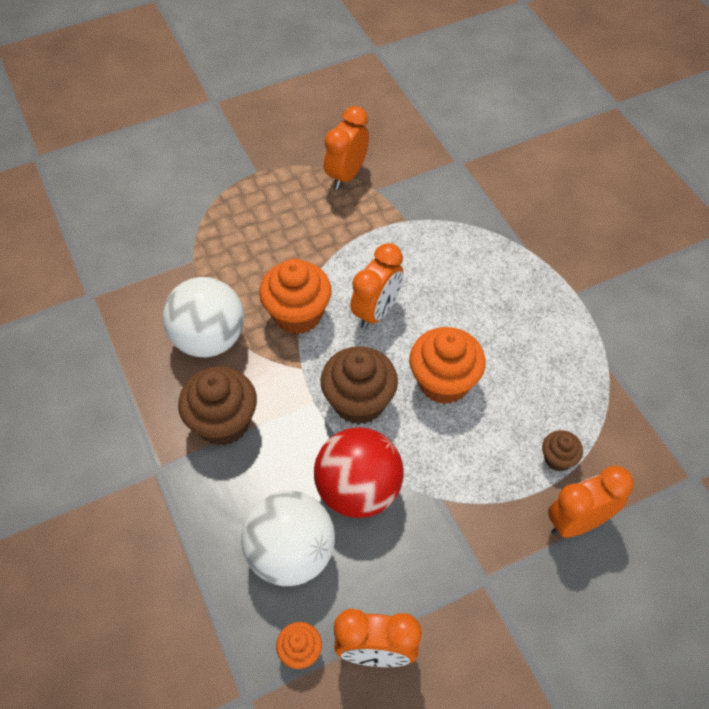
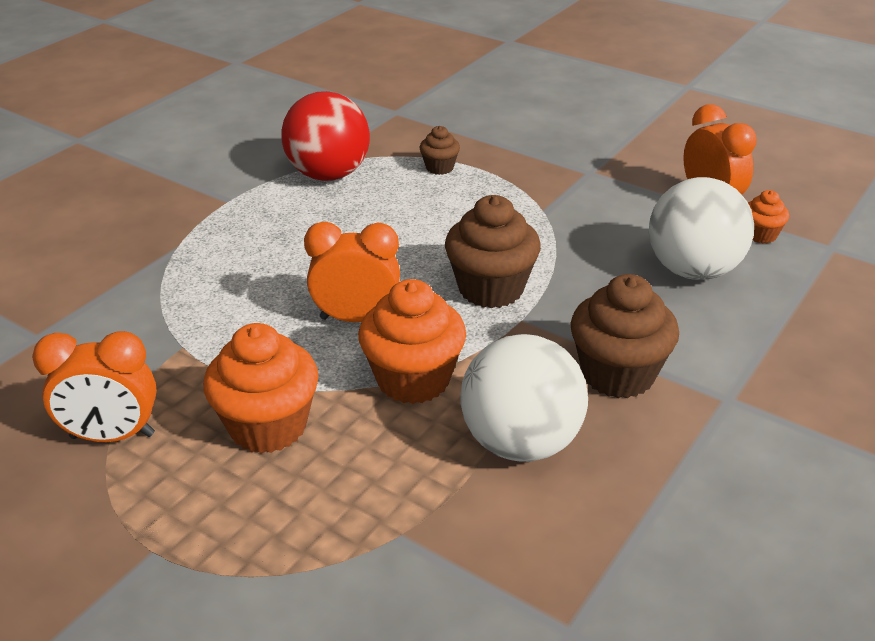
camera: 120 degrees left, 20 degrees down
(358, 490) = (587, 255): red ball -> red ball (328, 175)
(443, 382) = (414, 245): orange cupcake -> orange cupcake (268, 426)
(577, 522) = (490, 147): orange clock -> none

